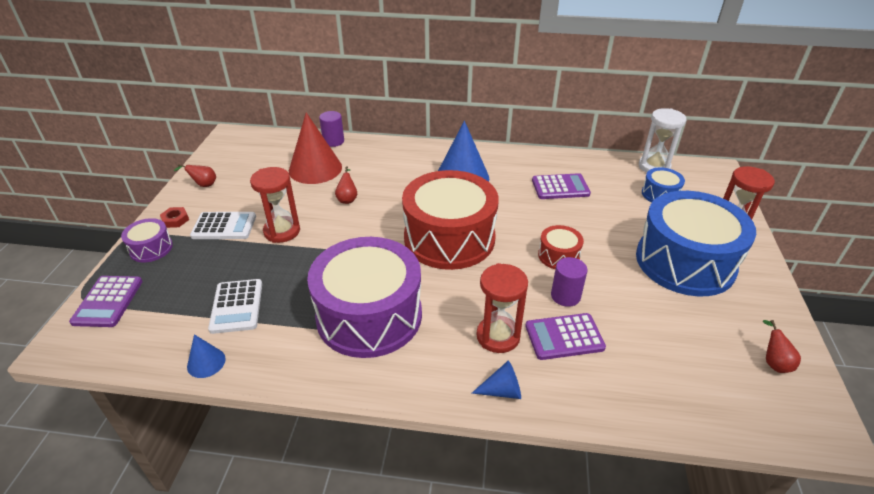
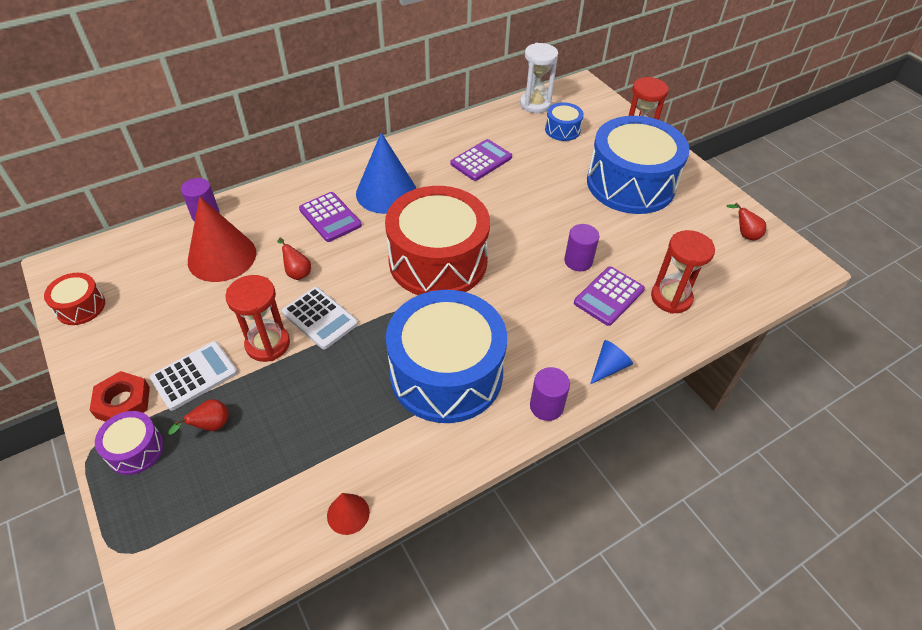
camera: 40 degrees left, 10 degrees up
(108, 301) = (160, 534): purple calculator -> purple calculator (330, 217)
(175, 220) = (123, 402): red nut -> red nut, size x1.55
(203, 185) = (105, 344): red pear -> red pear (210, 426)
(206, 362) = (348, 514): blue cone -> red cone
(236, 306) = (313, 445): white calculator -> white calculator (320, 318)
(369, 315) = (446, 373): purple drum -> blue drum
(416, 386) = (546, 406): none -> purple cylinder
(498, 336) = (563, 326): red hourglass -> red hourglass (671, 298)
(558, 256) = (540, 228): red drum -> red drum (80, 307)

